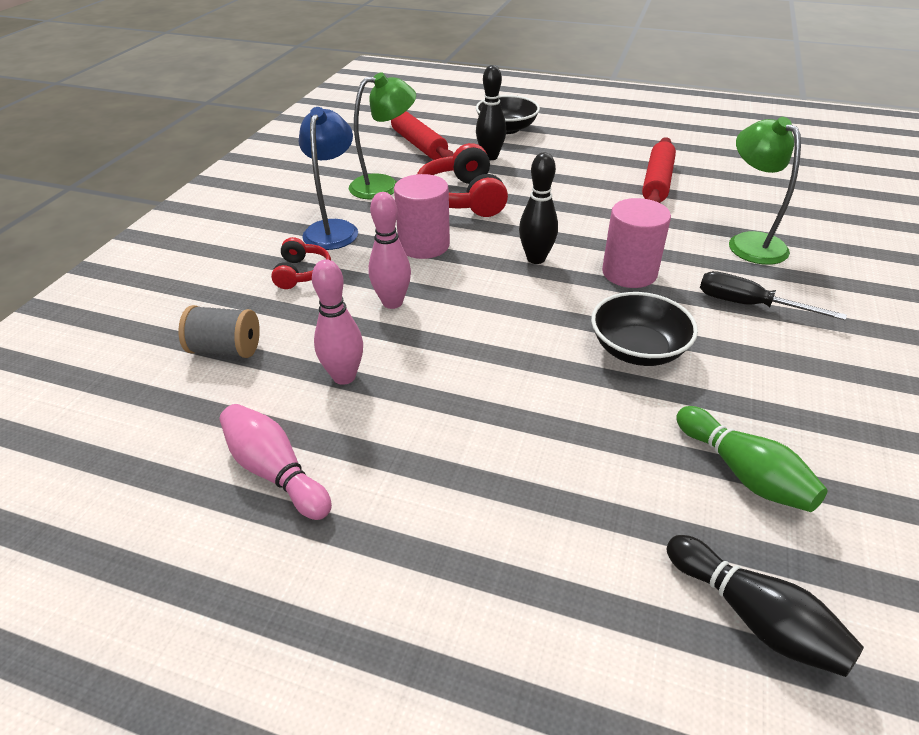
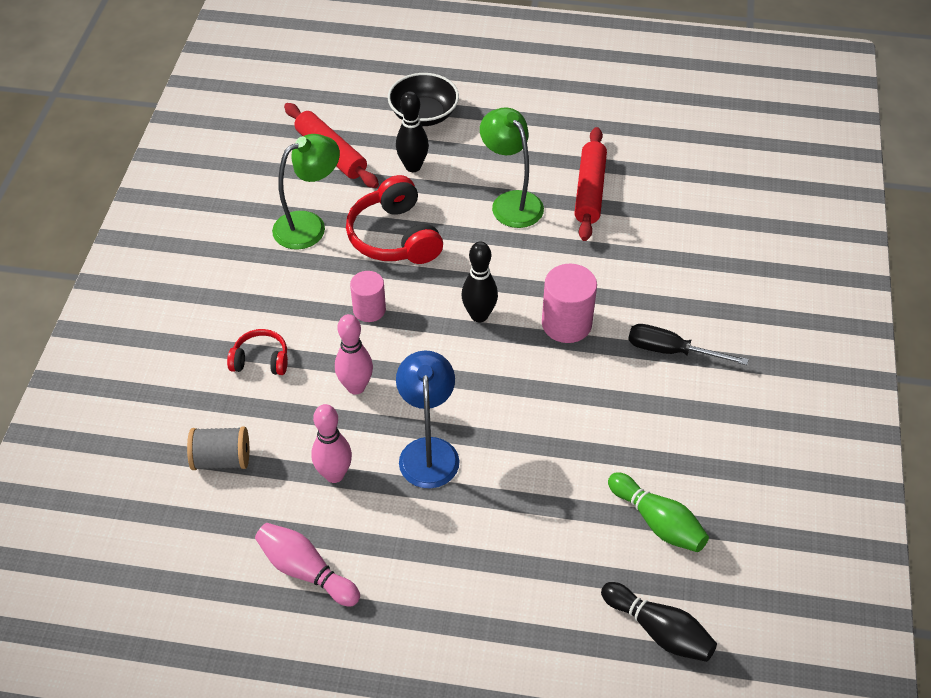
camera: 10 degrees left, 10 degrees up
(302, 273) = (261, 360): red headphones -> red headphones turned 75 degrees counterclockwise
(333, 229) = (274, 297): blue lamp -> blue lamp (428, 451)
(424, 245) = (369, 309): pink cylinder -> pink cylinder, size x0.66
(637, 349) = (577, 414): black bowl -> none
(749, 242) = (676, 270): green lamp -> green lamp (511, 202)

